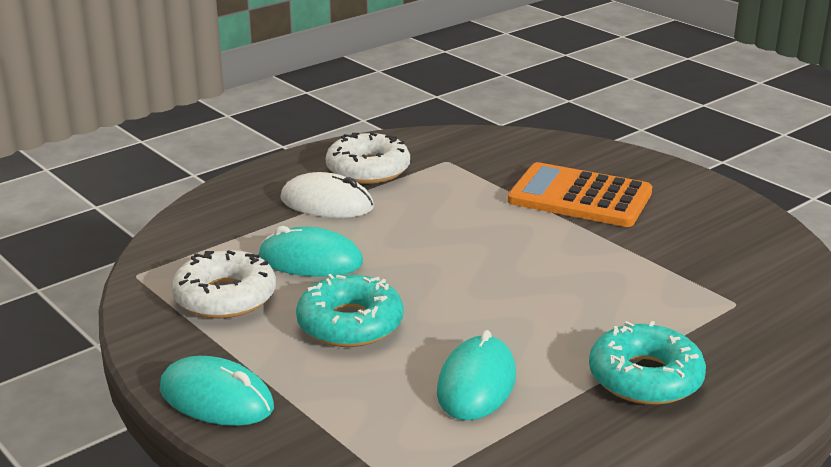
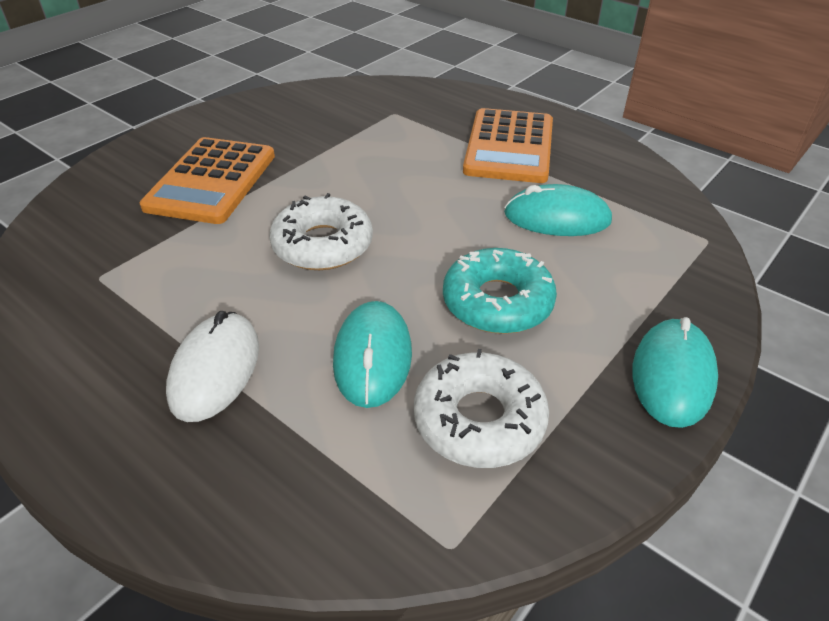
camera: 100 degrees left, 15 degrees up
(368, 169) = (111, 345): white donut -> white donut (322, 245)
(645, 378) = (509, 147): turquoise donut -> orange calculator

